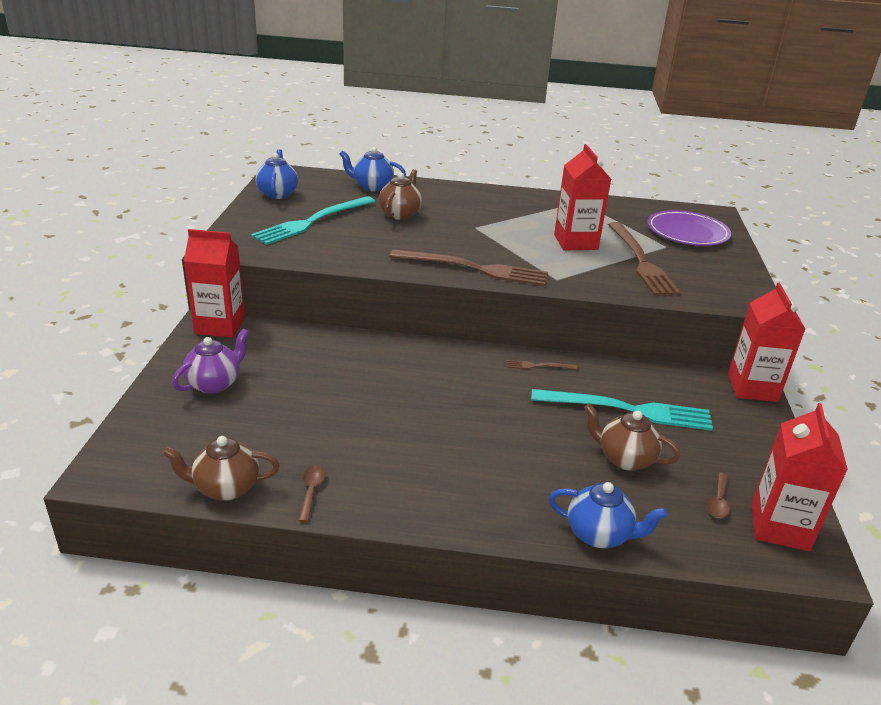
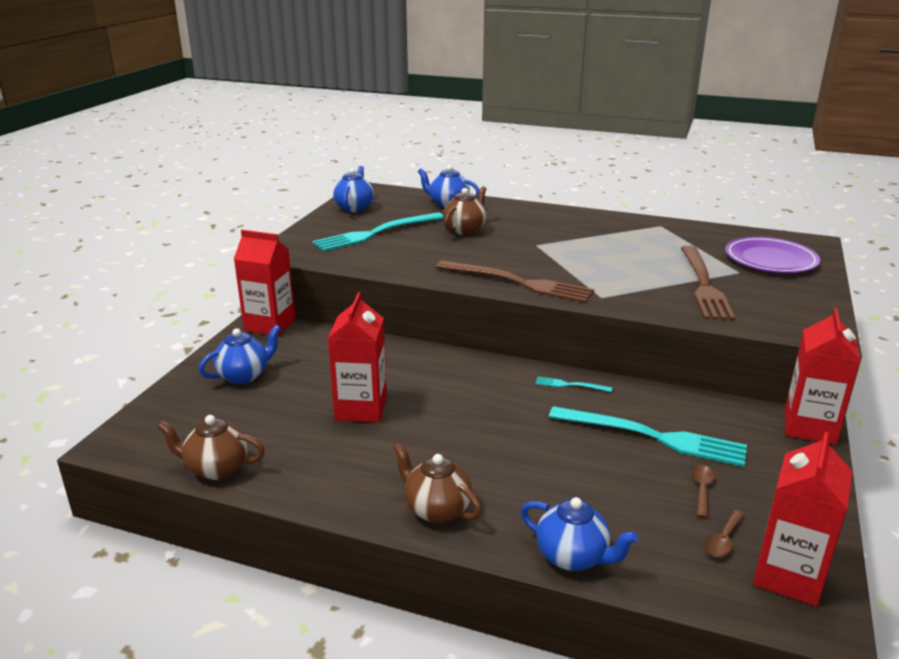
camera: 15 degrees right, 5 degrees down
(214, 384) = (244, 375): purple teapot -> blue teapot
(311, 491) = (294, 480): brown spoon -> brown spoon (702, 489)
(538, 366) = (570, 385): brown fork -> turquoise fork
(575, 242) = (638, 263): red carton -> red carton (361, 408)
(624, 459) = (631, 485): brown teapot -> brown teapot (436, 509)

